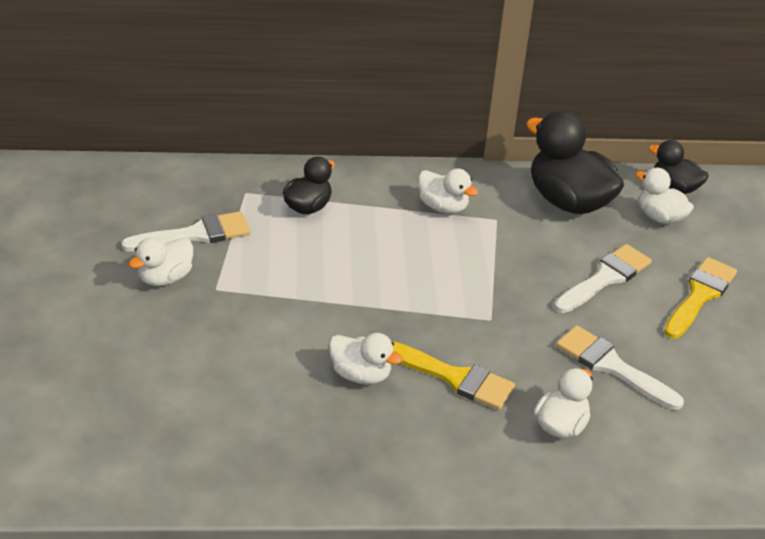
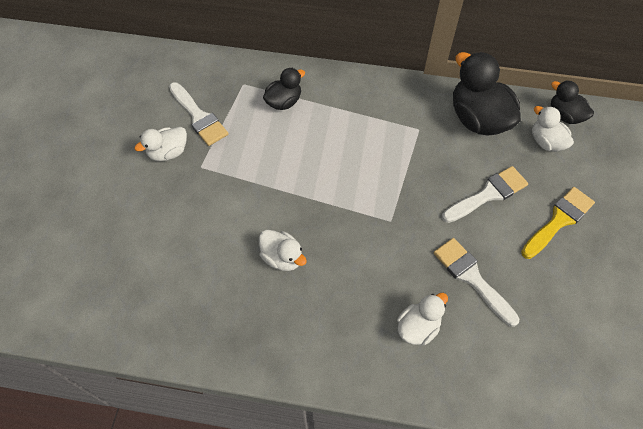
camera: 15 degrees right, 20 degrees up
(195, 234) = (199, 117): white brush -> white brush turned 60 degrees clockwise
(443, 207) = (382, 113): white duck -> none
(454, 377) = (349, 270): yellow brush -> none

